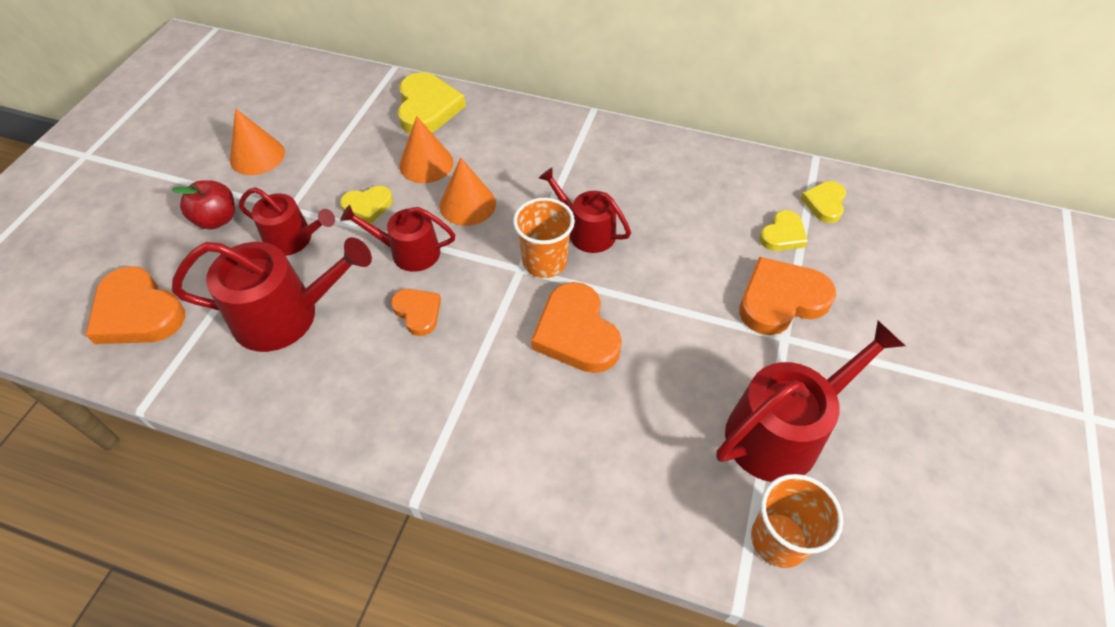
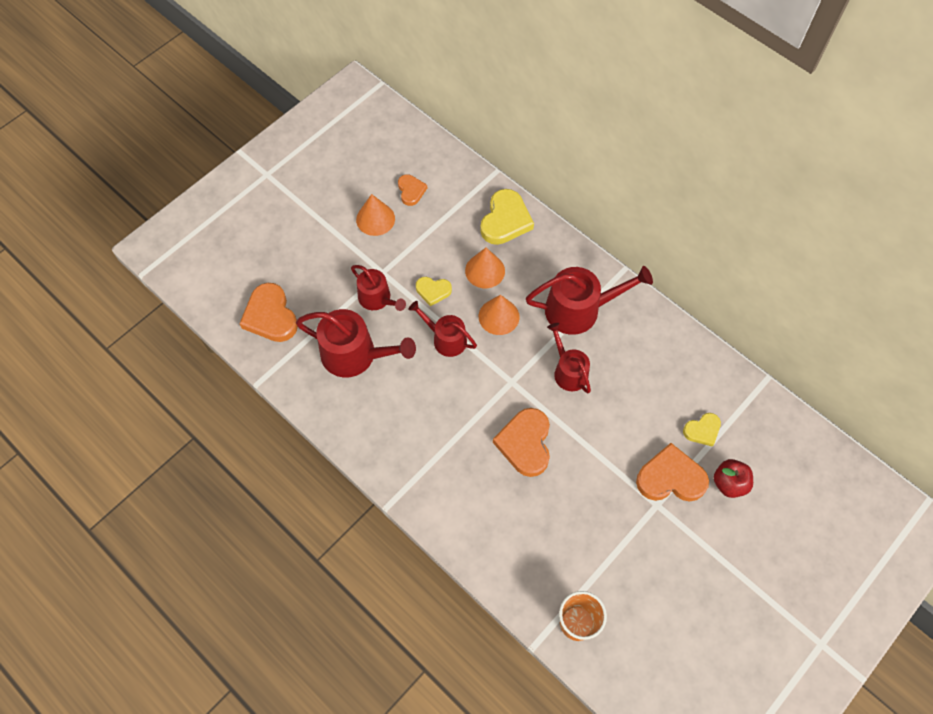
camera: 25 degrees right, 10 degrees up
(217, 219) = (335, 263): red apple -> red apple (729, 483)
(418, 312) = (434, 386): orange heart -> orange heart (411, 191)
(544, 262) = (529, 383): orange cup -> none
(782, 431) = (617, 563): red watering can -> red watering can (579, 309)
(824, 203) = (748, 418): yellow heart -> none

